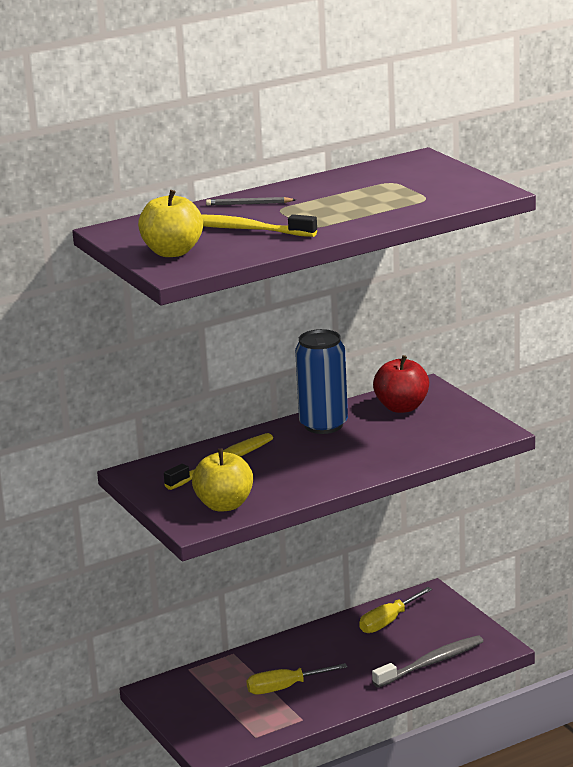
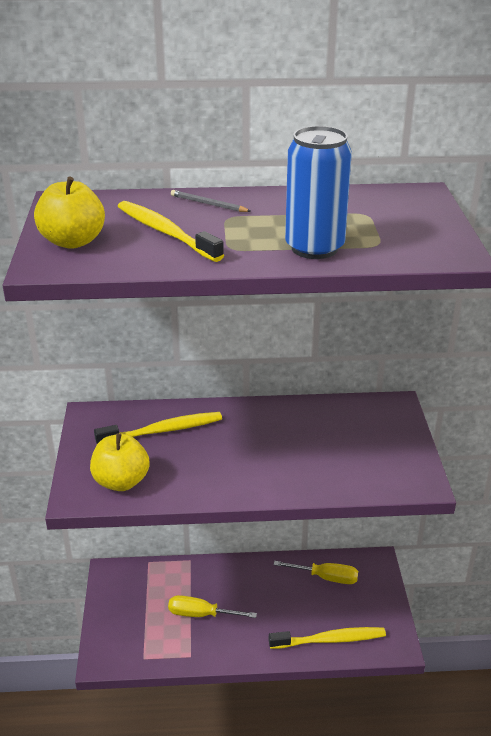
camera: 25 degrees right, 10 degrees up
(323, 425) = (277, 418): blue can -> blue can (314, 248)
(388, 621) = (325, 577): yellow screwdriver -> yellow screwdriver turned 150 degrees counterclockwise
(402, 407) = (358, 421): red apple -> none
(431, 663) = (330, 640): grey toothbrush -> yellow toothbrush

